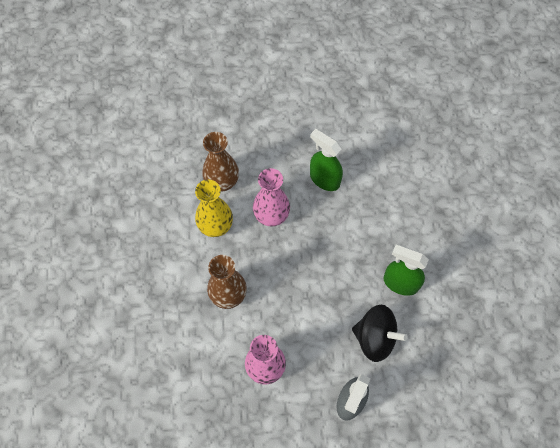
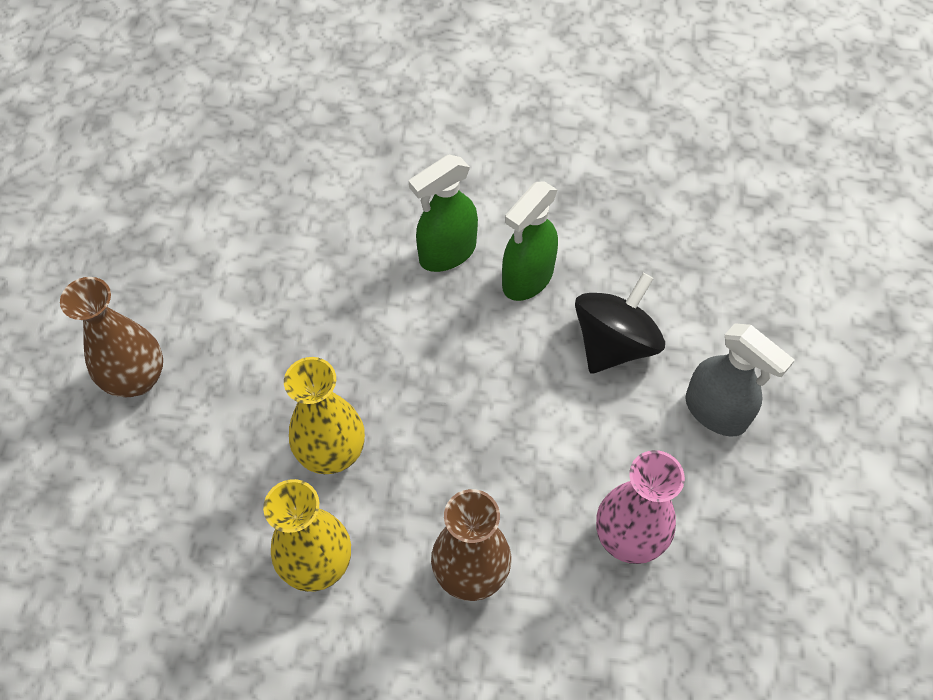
camera: 75 degrees left, 5 degrees down
(222, 182) = (223, 528): brown vase -> brown vase (136, 378)
(271, 216) = (331, 452): pink vase -> yellow vase
(324, 179) = (290, 341): green spray bottle -> green spray bottle (447, 253)

